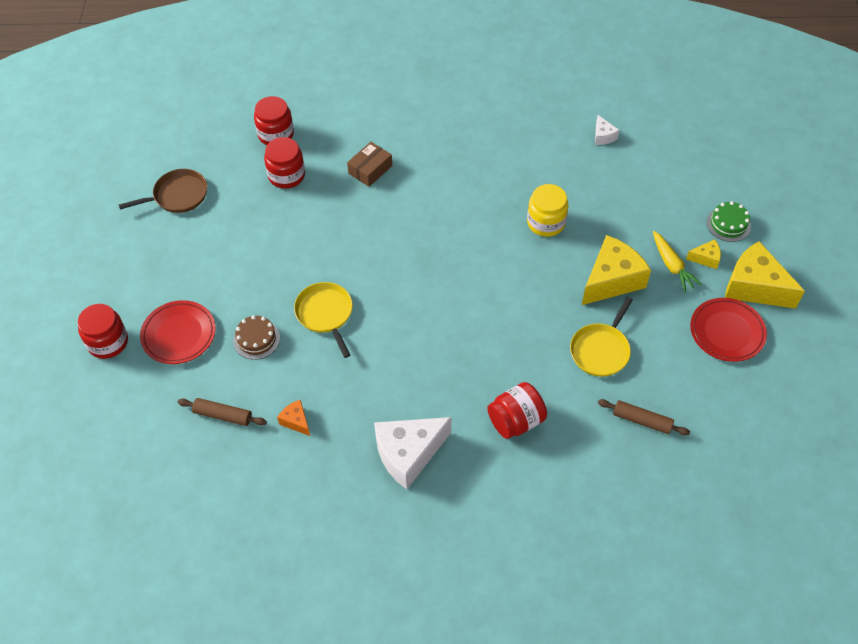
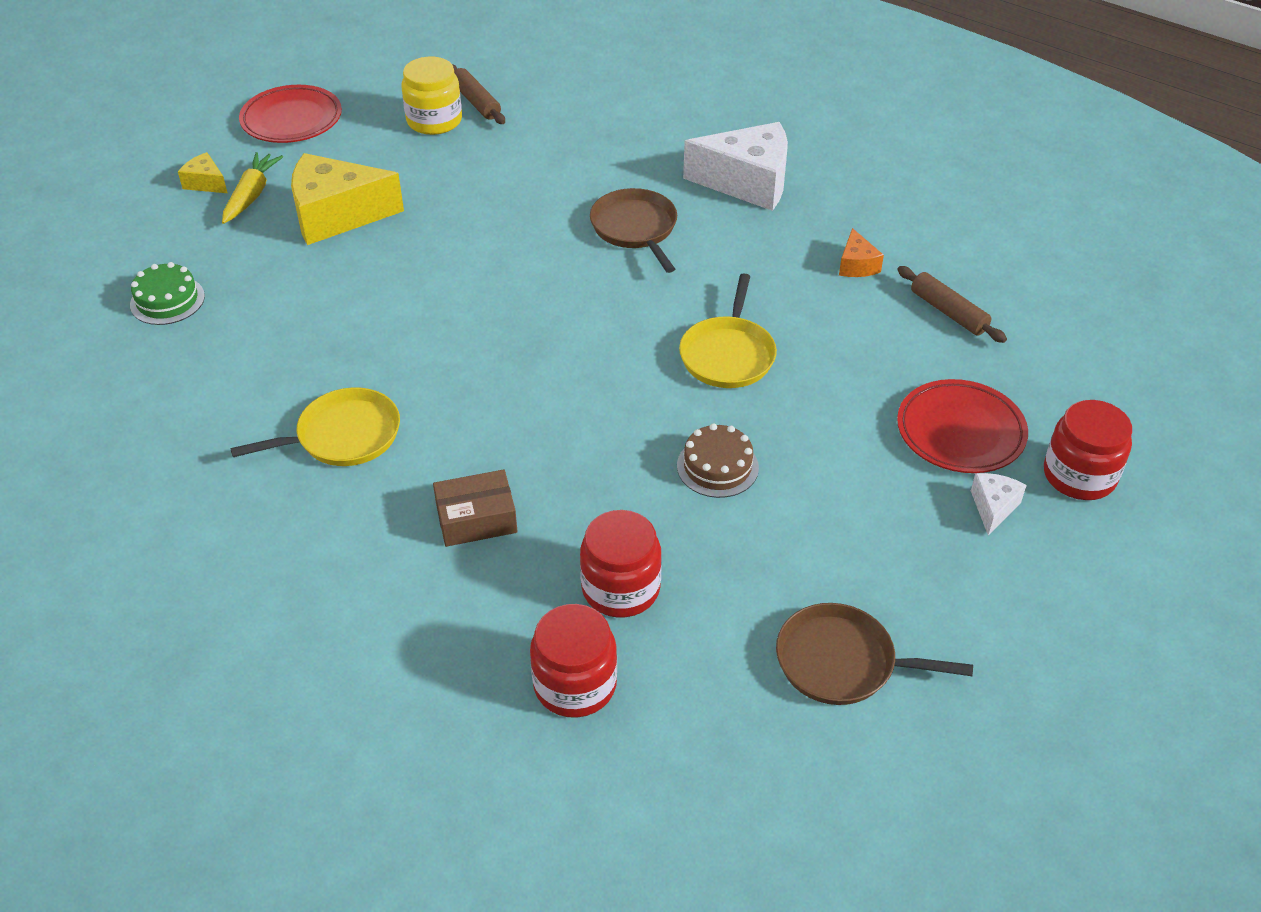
camera: 145 degrees left, 10 degrees down
(256, 339) = (847, 372): brown cake -> brown cake (717, 466)
(443, 371) = (635, 228): none -> brown pan
(516, 421) = (603, 156): red jar -> none
(546, 222) = (325, 310): yellow jar -> yellow jar (434, 121)
(601, 350) = (439, 166): yellow pan -> yellow pan (343, 436)
(603, 136) = (94, 373): white cheese -> white cheese (993, 507)
(728, 224) = (126, 199): green cake -> green cake (167, 300)
(754, 287) = (202, 137): yellow cheese -> none

